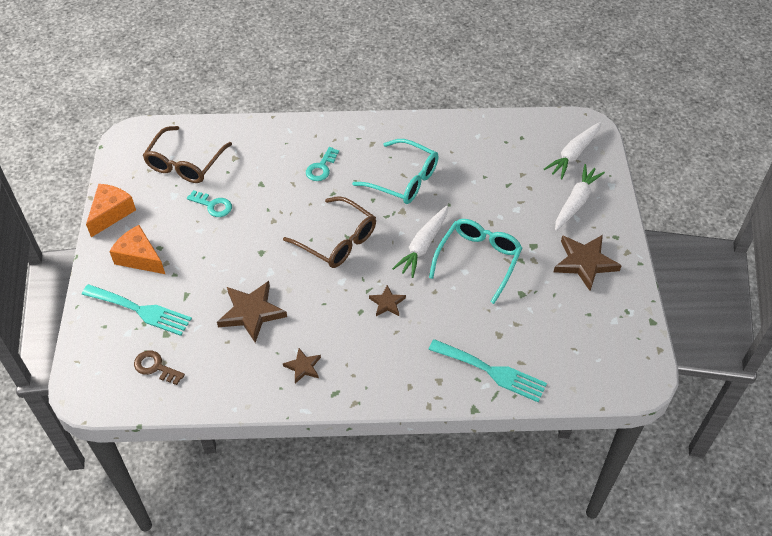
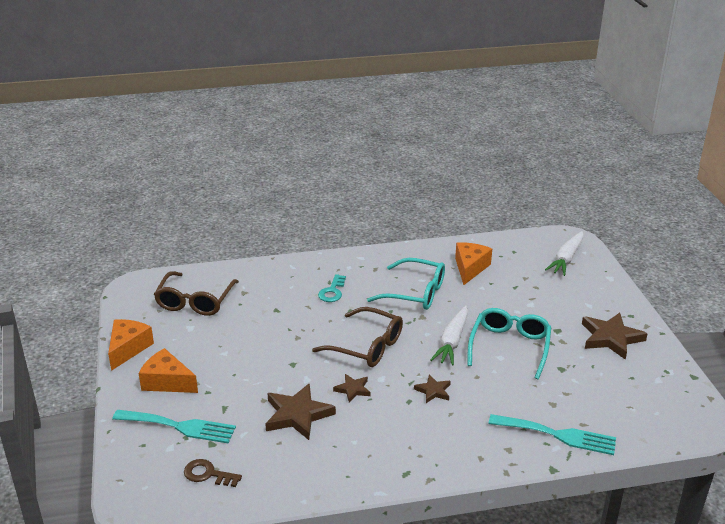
camera: 10 degrees left, 20 degrees down
(213, 205) = (232, 331): turquoise key -> none
(303, 367) = (365, 455): brown star -> brown star (353, 389)
(469, 154) = (470, 268): none -> orange cheese
(576, 202) = (583, 293): white carrot -> none

